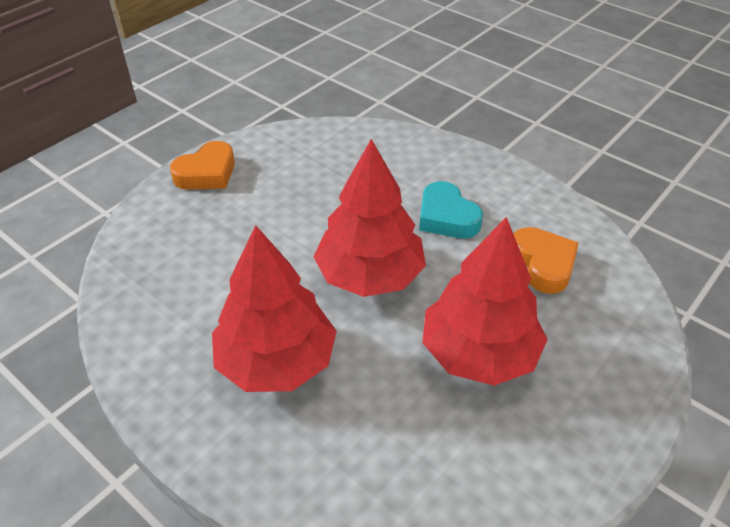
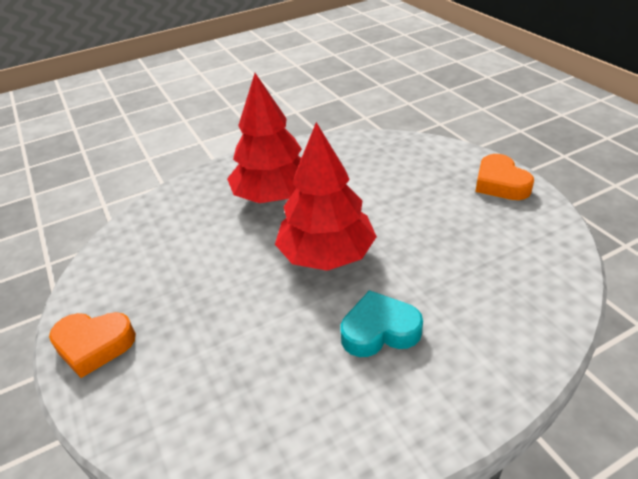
camera: 115 degrees right, 5 degrees down
(479, 353) = (207, 298): red tree -> none
(543, 264) = (272, 388): orange heart -> orange heart (94, 345)

